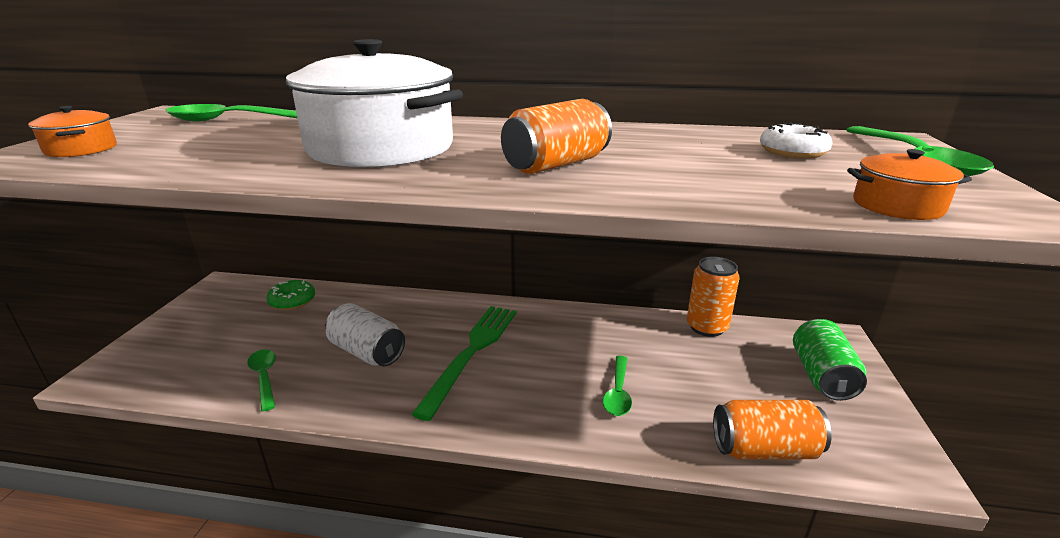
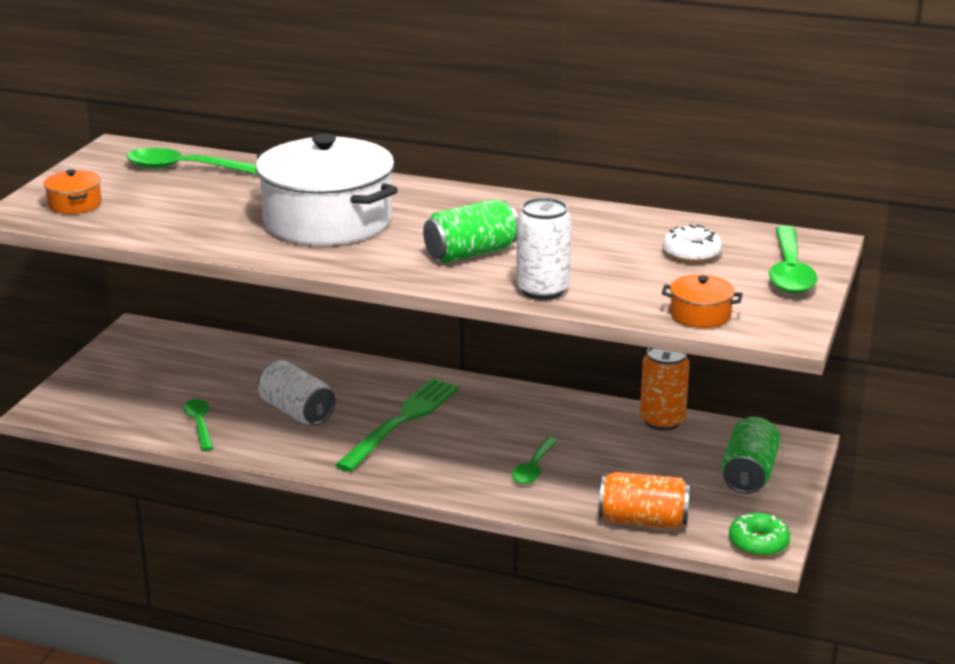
camera: 10 degrees right, 0 degrees up
(292, 301) = (218, 354): green donut -> green donut (758, 543)
(556, 164) = (471, 253): orange can -> green can
(671, 192) = (542, 290): none -> white can

